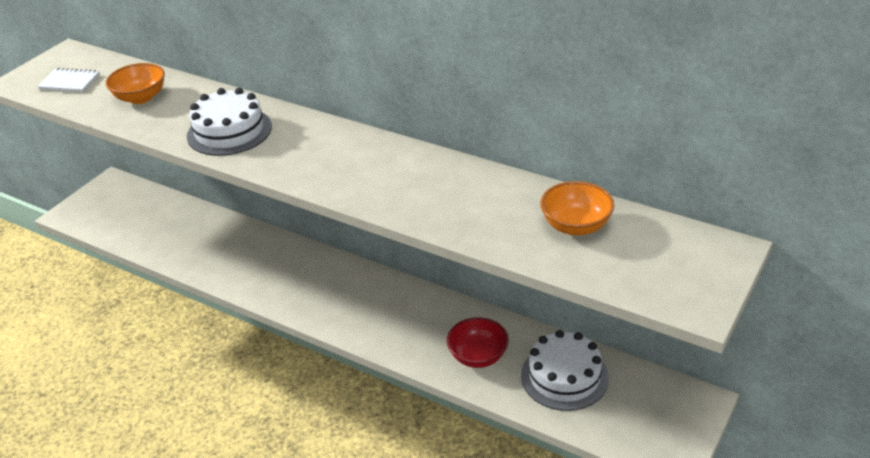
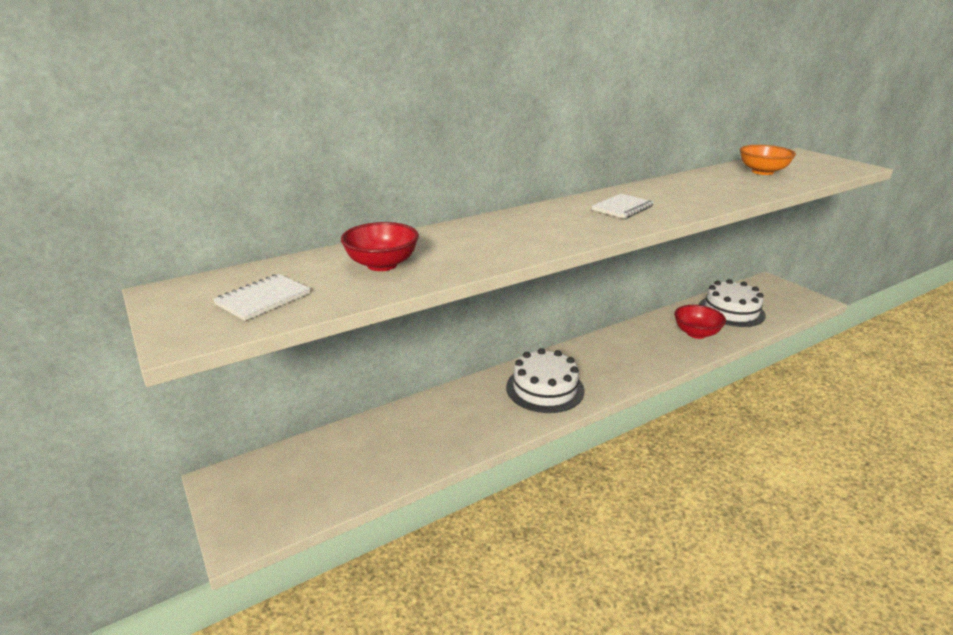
camera: 65 degrees left, 10 degrees down
(141, 98) = (382, 265): orange bowl -> red bowl
(229, 131) = (519, 236): white cake -> white cake (545, 388)
(343, 161) = (622, 208): none -> white notebook

